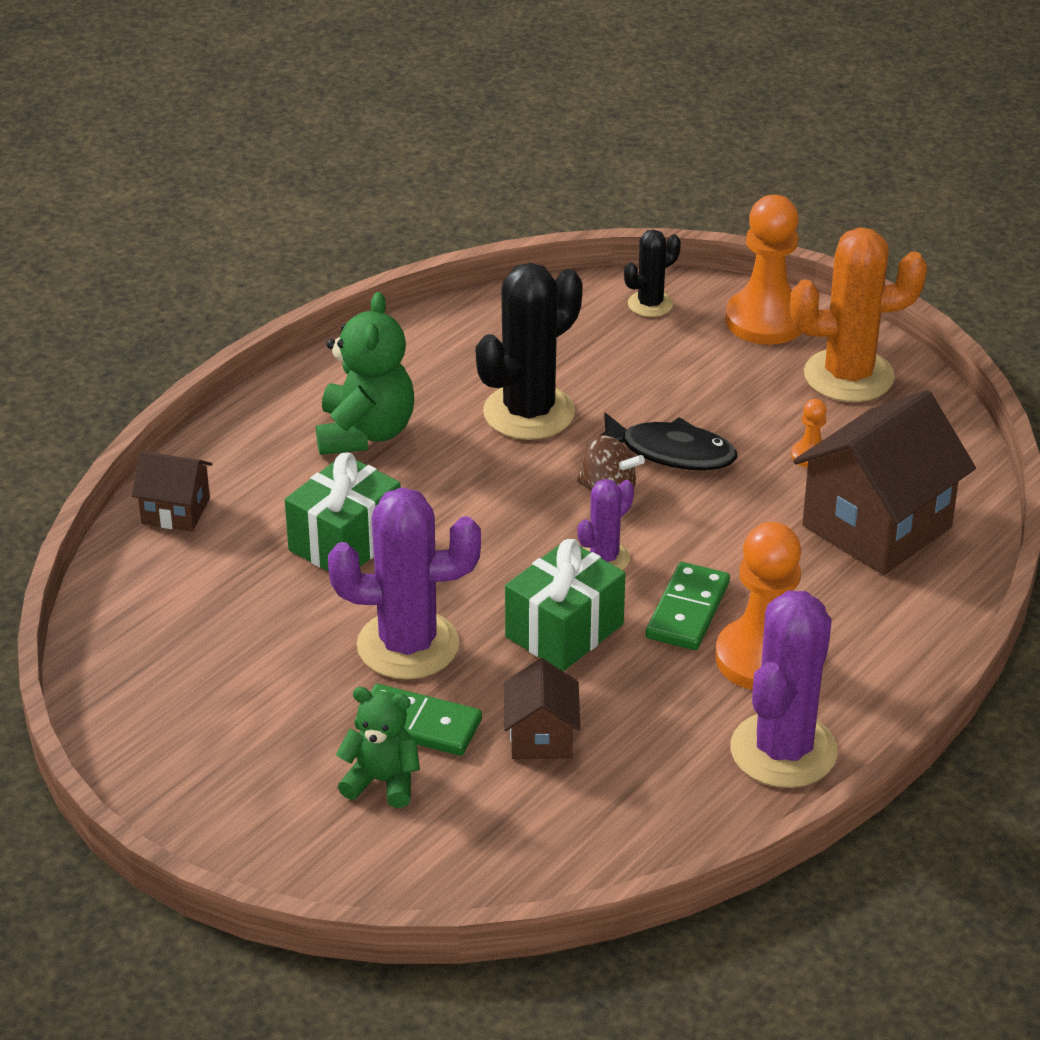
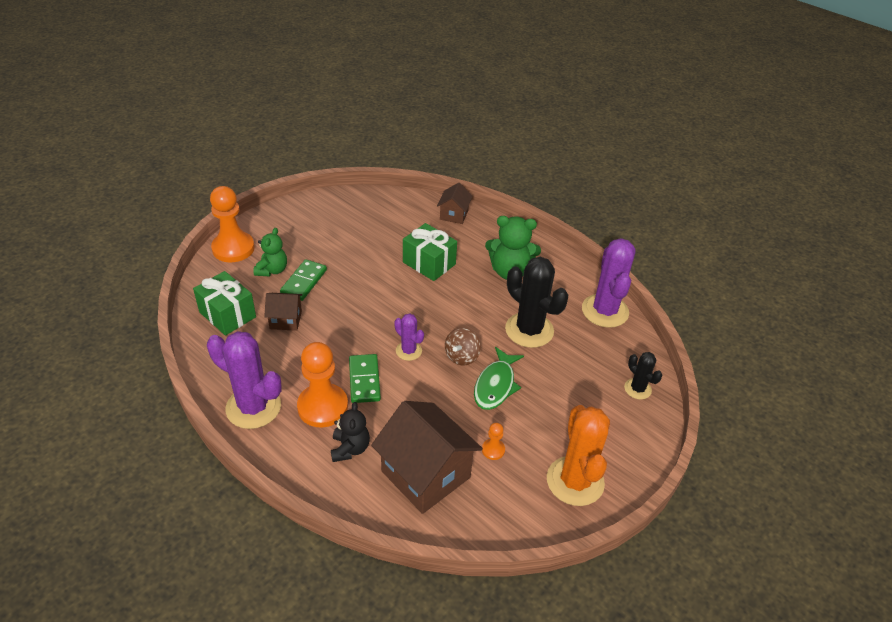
camera: 90 degrees right, 5 degrees up
(408, 645) = (355, 280): purple cactus -> purple cactus (605, 311)
(564, 631) = (356, 332): green gift -> green gift (227, 314)
(670, 452) = (495, 385): black fish -> green fish
(688, 610) = (364, 380): green domino -> green domino turned 60 degrees clockwise
(765, 320) = (629, 444): orange pawn -> orange pawn (233, 248)
(847, 615) = (350, 448): none -> black teddy bear

